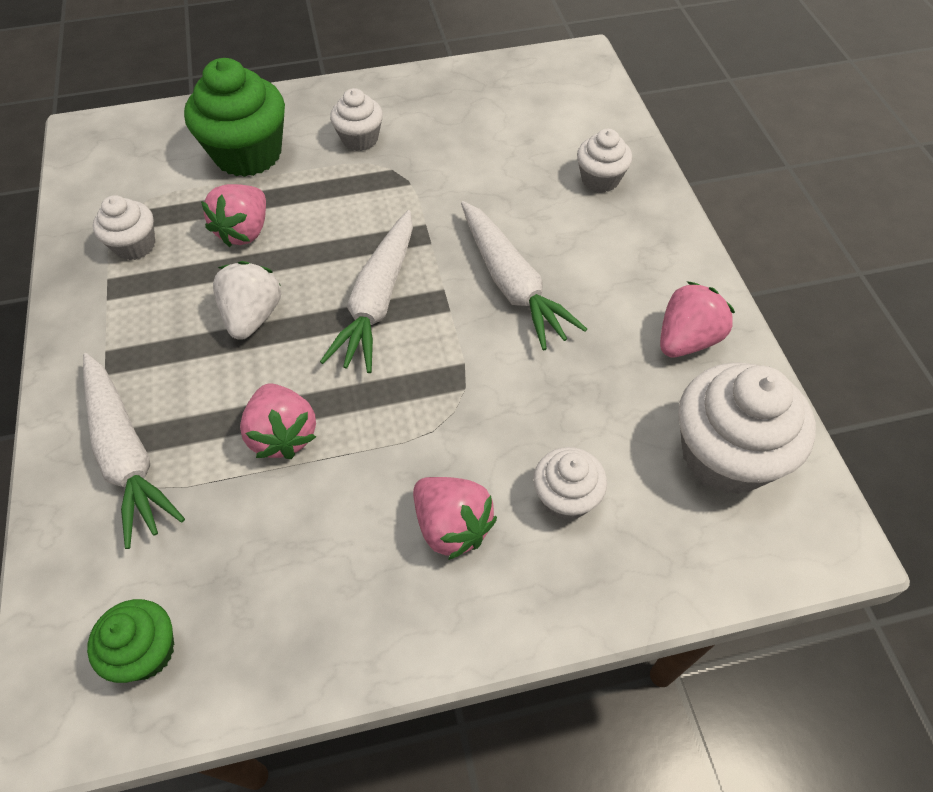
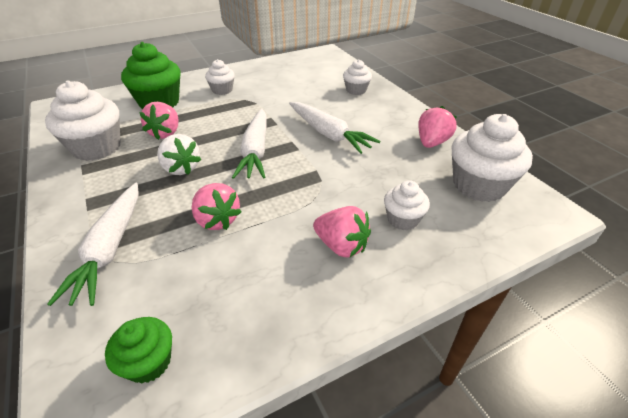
camera: 15 degrees left, 15 degrees down
(126, 454) = (110, 248): white carrot -> white carrot turned 45 degrees clockwise
(135, 245) = (97, 148): white cupcake -> white cupcake, size x1.81
(253, 316) = (181, 168): white strawberry -> white strawberry turned 150 degrees clockwise

